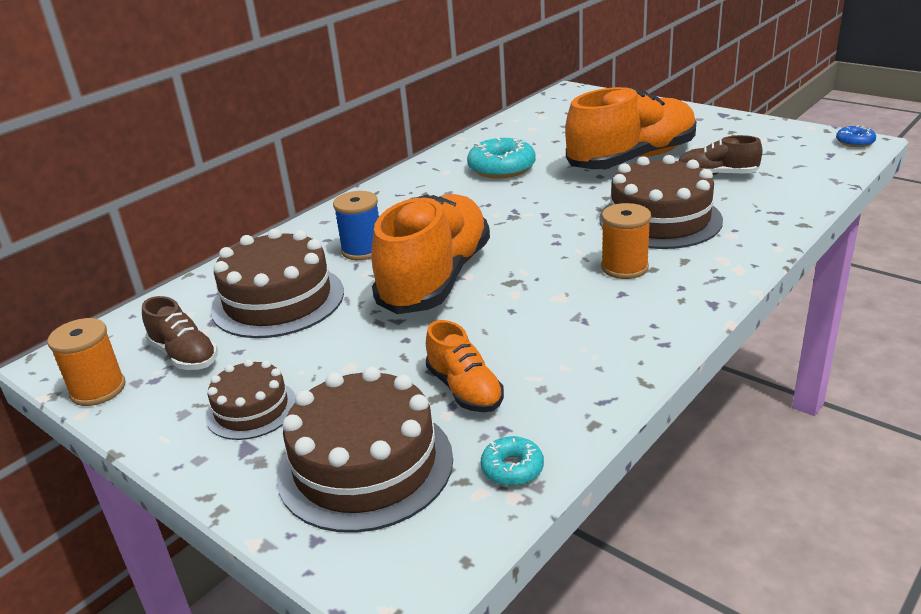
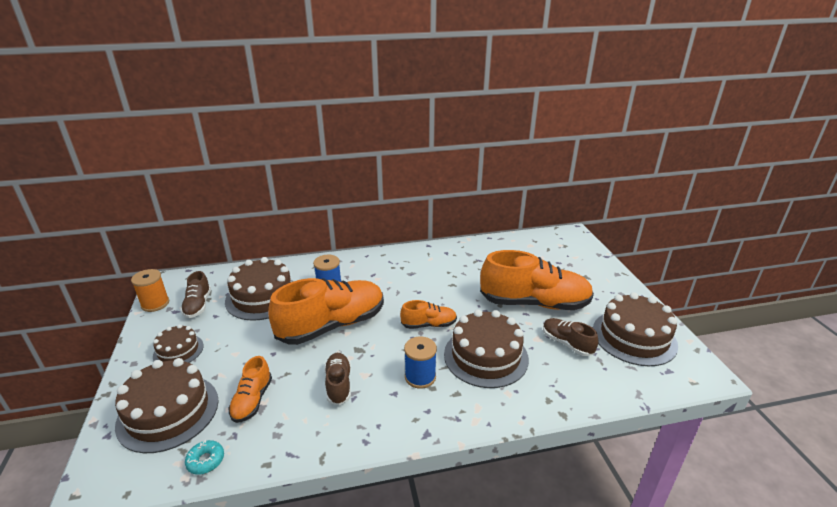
camera: 35 degrees right, 0 degrees up
(501, 168) = (458, 271): turquoise donut -> none
(546, 320) = (338, 384): none -> brown shoe
(553, 224) = (429, 325): none -> orange shoe
(624, 267) = (420, 377): orange spool -> blue spool
(765, 144) = (634, 337): none -> brown cake
(855, 142) = (703, 371): blue donut -> none

